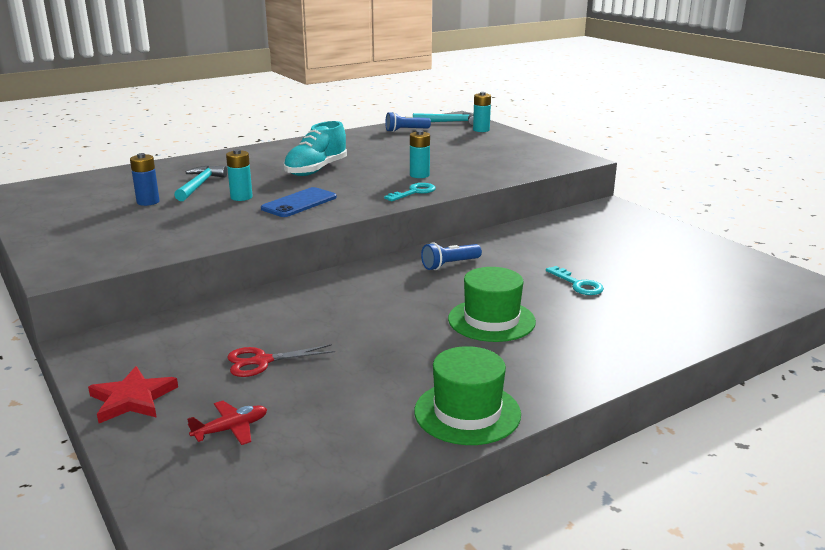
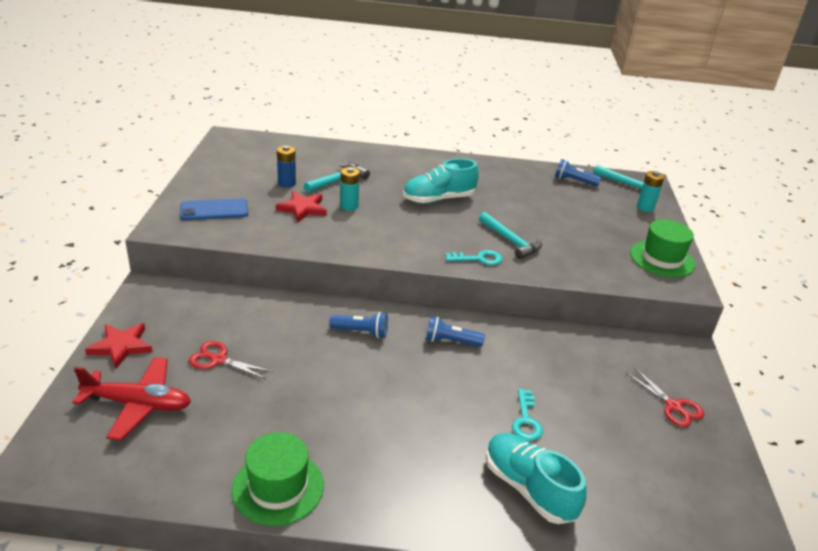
camera: 35 degrees right, 10 degrees up
(198, 212) = (302, 209): none -> red star
(231, 429) = (138, 404): red plane -> red plane, size x1.90
(299, 203) = (379, 230): blue phone -> blue phone (214, 210)
(367, 288) = (361, 332): none -> blue flashlight
(419, 175) = (510, 241): turquoise battery -> turquoise hammer
(491, 320) = (407, 415): green hat -> green hat (662, 259)
(641, 318) = (528, 488): none -> turquoise shoe
(651, 237) = (673, 406): none -> red scissors

